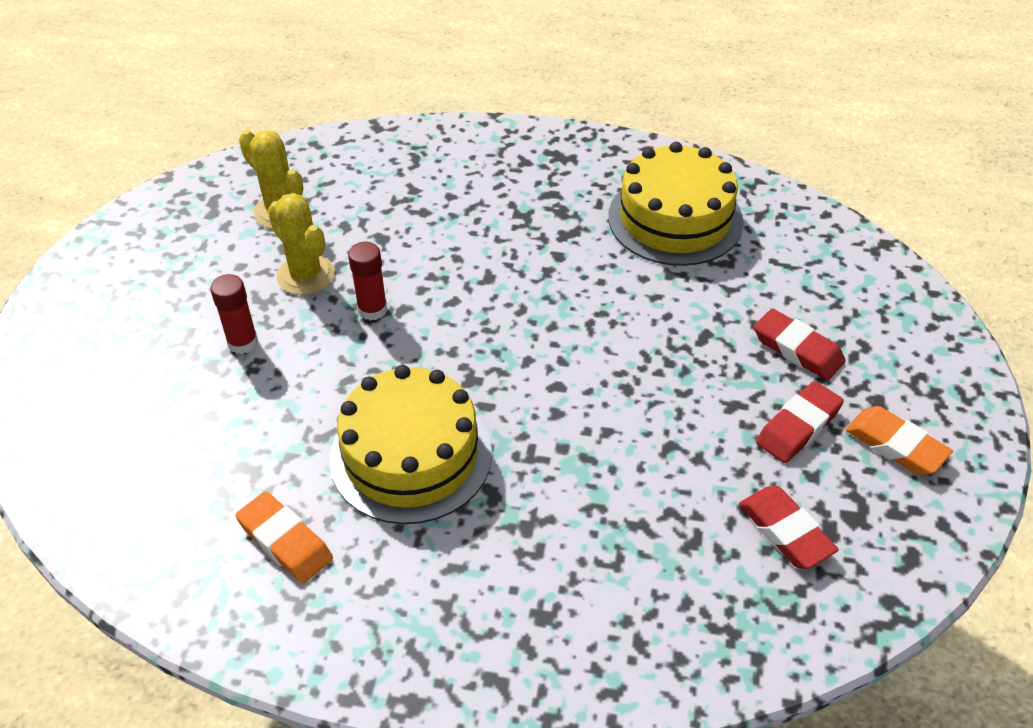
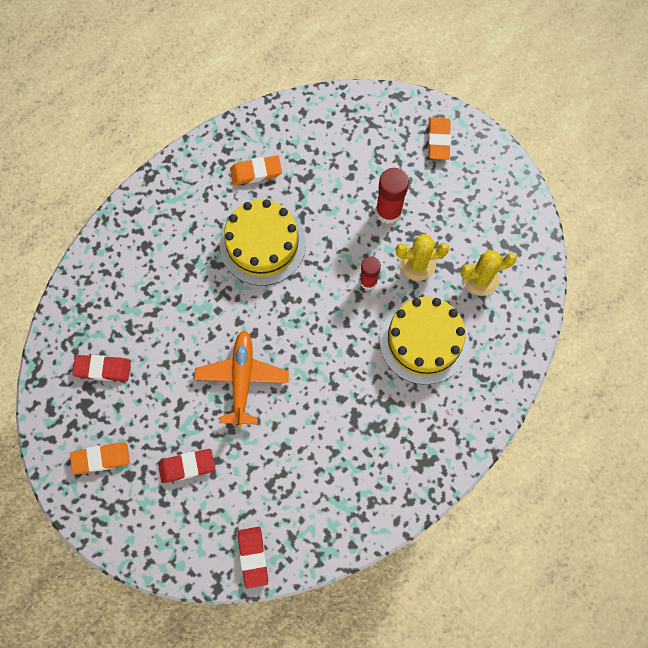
camera: 125 degrees right, 25 degrees up
(76, 347) = (438, 140): none -> orange eraser
(243, 342) = (388, 211): red glue stick -> red glue stick, size x1.53
(631, 361) = (242, 379): none -> orange plane
(675, 219) = (323, 485): yellow cake -> yellow cake (424, 341)
(798, 426) = (145, 423): red eraser -> red eraser (253, 557)

